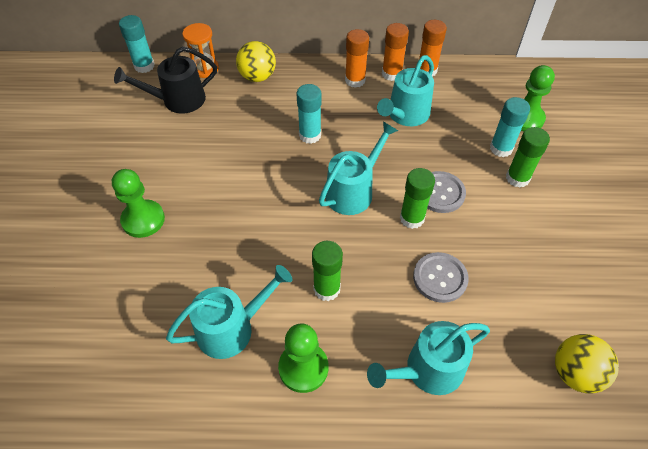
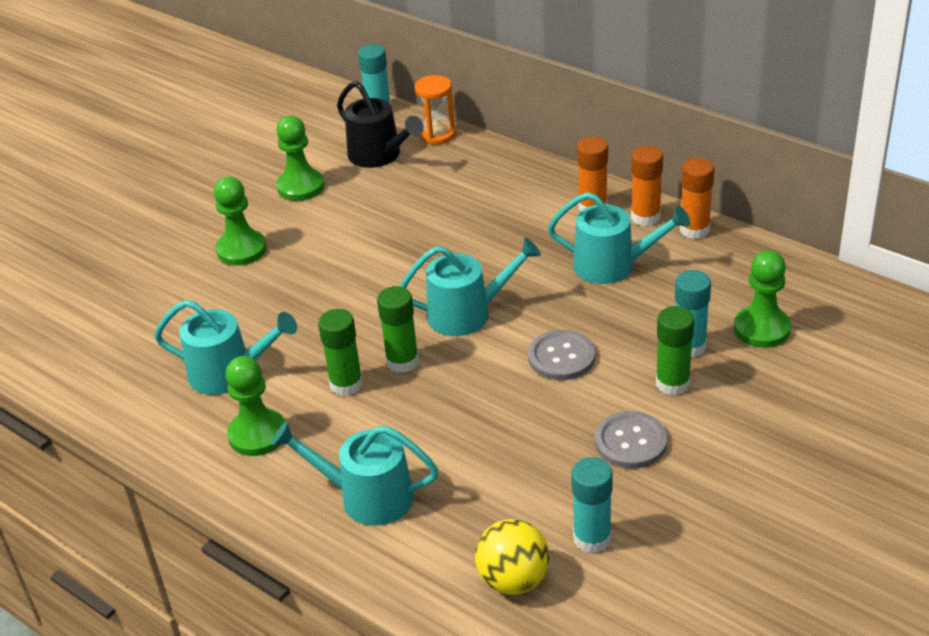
camera: 40 degrees right, 15 degrees down
(142, 148) = (300, 187): none -> green pawn
(178, 100) = (379, 155): black watering can -> black watering can turned 150 degrees counterclockwise
(257, 77) = (485, 163): yellow ball -> none
(310, 135) = (480, 242): turquoise glue stick -> turquoise glue stick (592, 538)
(405, 115) = (612, 265): turquoise watering can -> turquoise watering can turned 150 degrees counterclockwise
(412, 218) = (502, 365): green glue stick -> green glue stick (402, 361)
(440, 278) = (469, 431): grey button -> grey button (630, 442)

